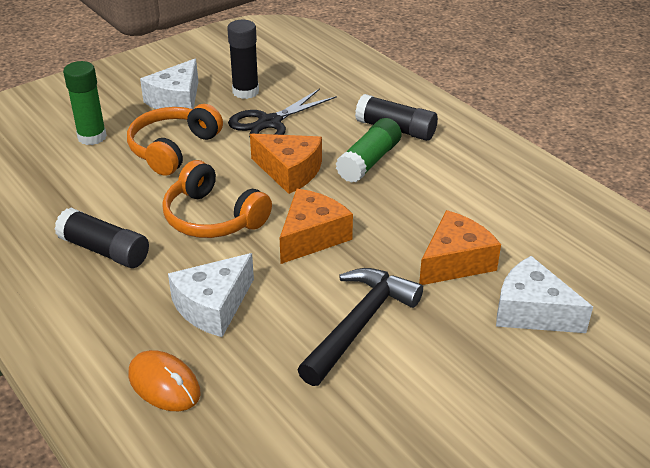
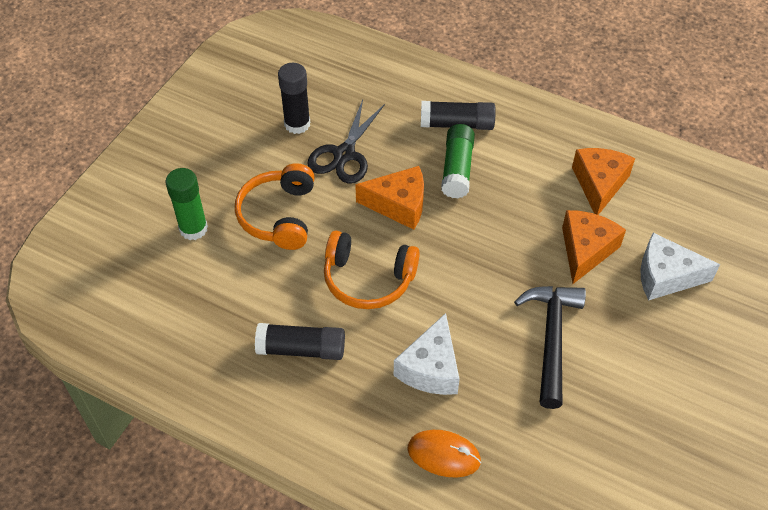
camera: 25 degrees left, 15 degrees up
(176, 100) = (240, 157): white cheese -> none
(312, 236) = (462, 267): orange cheese -> orange cheese (599, 184)

